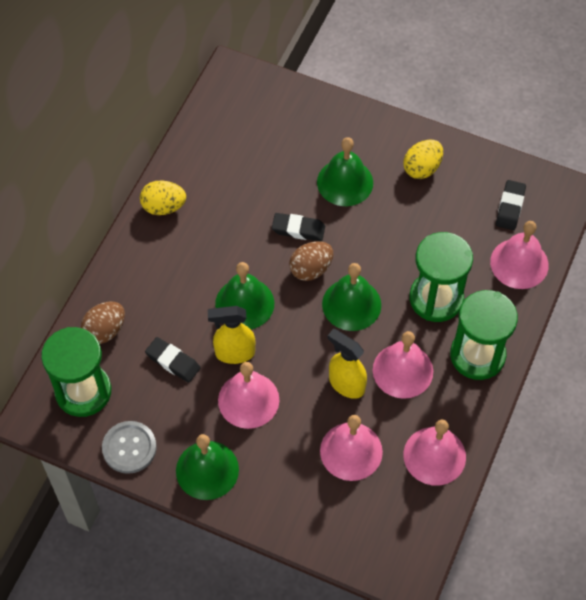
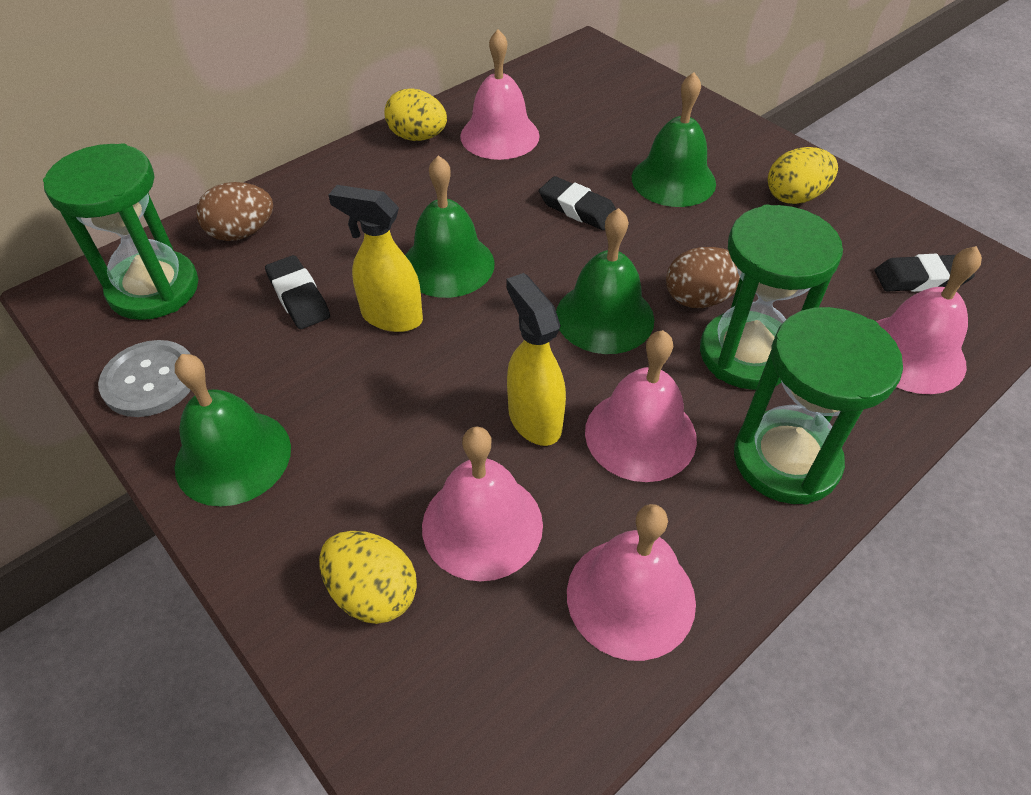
camera: 25 degrees right, 10 degrees down
(248, 400) = (368, 384): pink bell -> pink bell (499, 135)
(311, 269) = (568, 256): brown egg -> brown egg (699, 299)
(320, 504) = (373, 592): none -> yellow egg
(510, 207) = (920, 279): black eraser -> black eraser turned 45 degrees clockwise

